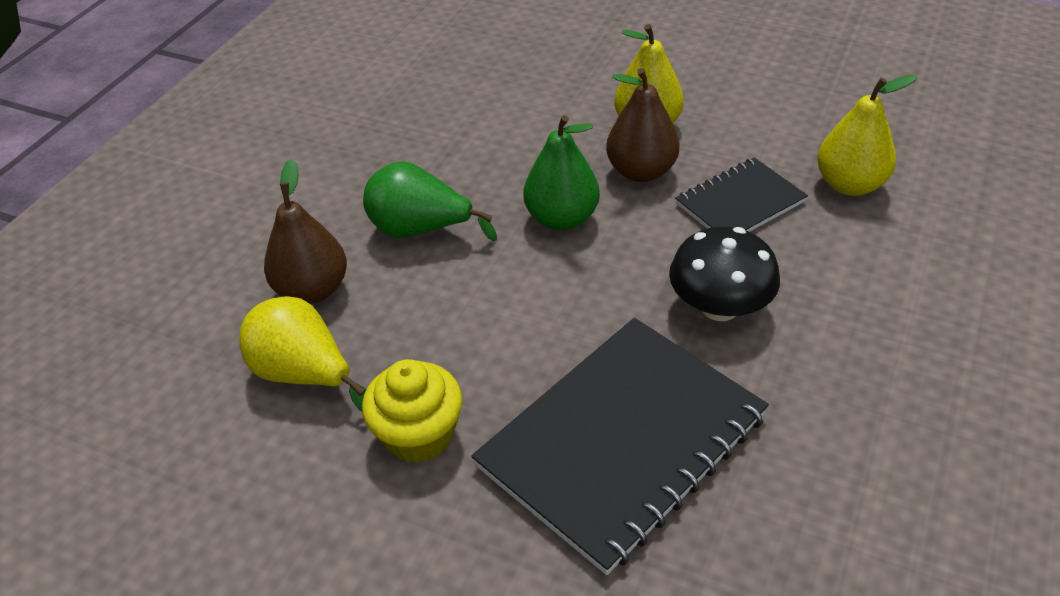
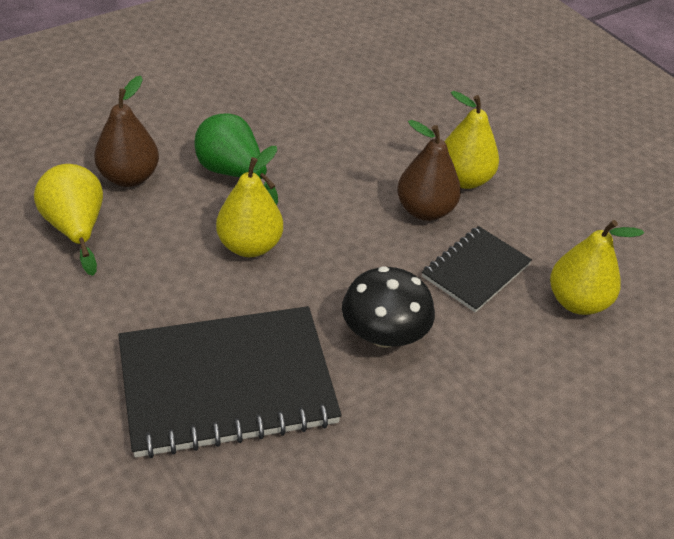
camera: 25 degrees right, 0 degrees up
(419, 435) = (107, 304): yellow cupcake -> none
(509, 293) = (249, 246): none -> yellow pear
(562, 218) = (334, 214): green pear -> none
(740, 203) = (476, 271): black notebook -> black notebook turned 45 degrees counterclockwise

